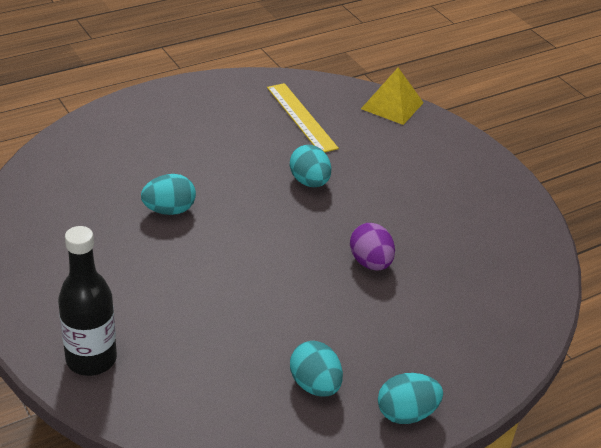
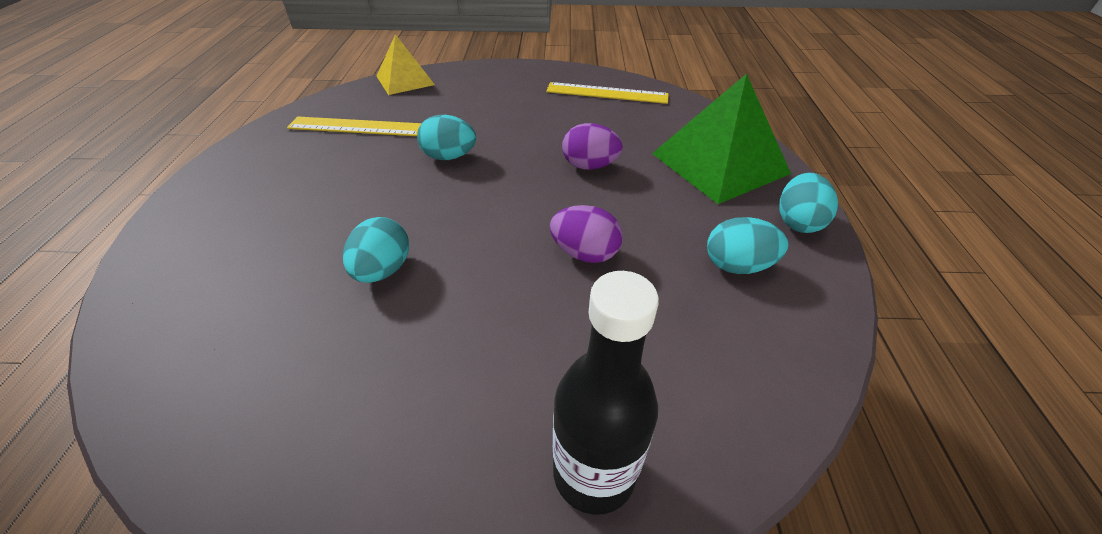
camera: 55 degrees left, 5 degrees up
(260, 297) = (585, 253): none -> purple egg
(453, 343) = (719, 163): none -> green pyramid
(504, 233) = (607, 93): none -> yellow ruler

